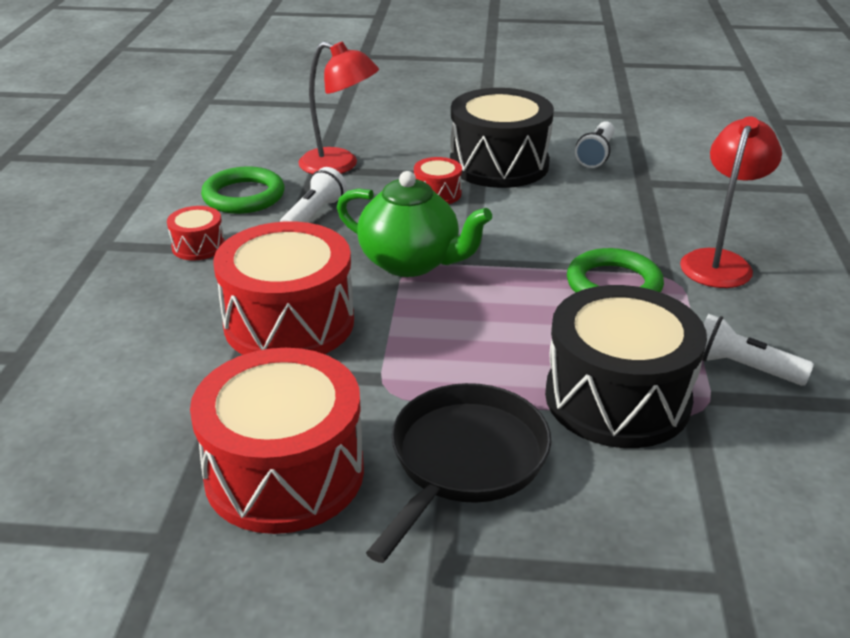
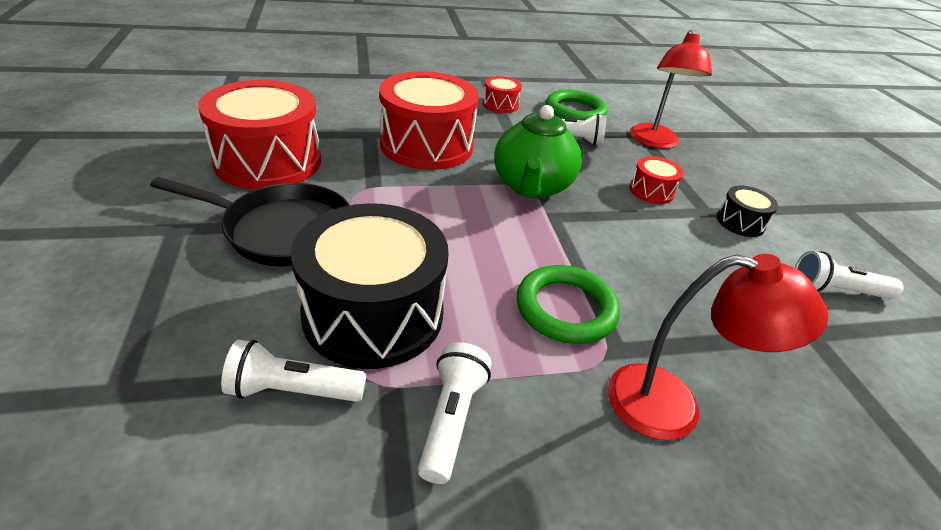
camera: 70 degrees right, 5 degrees up
(499, 164) = (740, 222): black drum -> black drum, size x0.45
(720, 456) = (293, 390): none -> white flashlight

